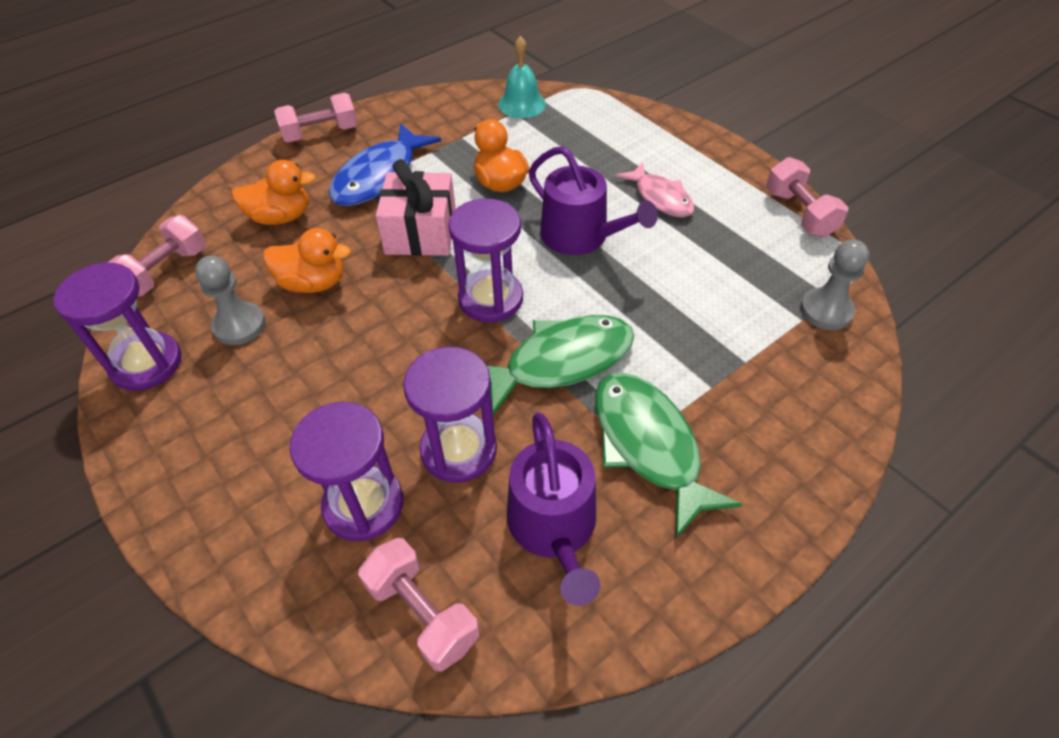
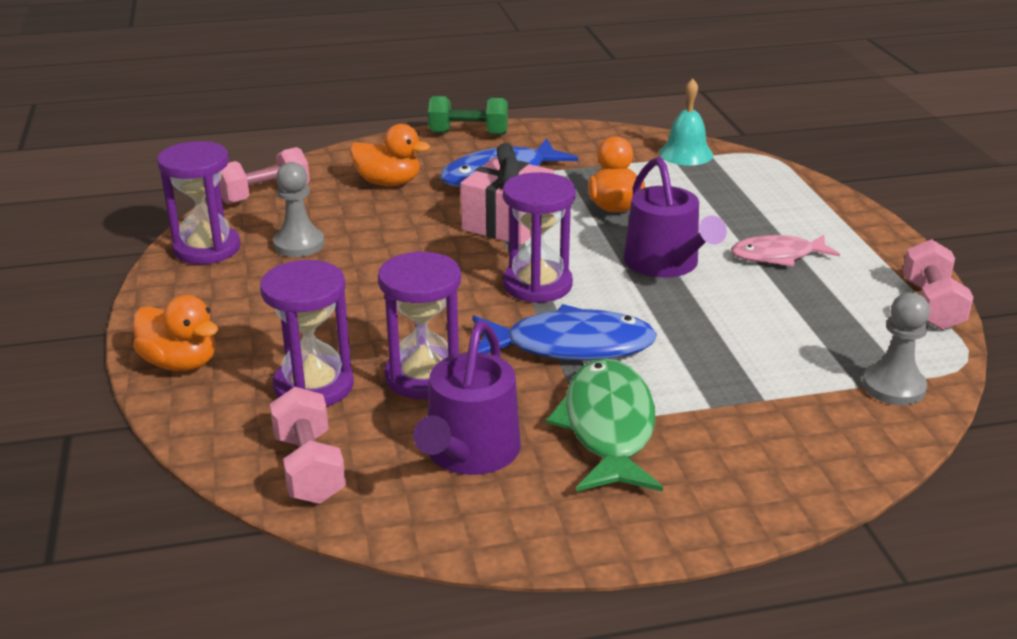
camera: 25 degrees right, 20 degrees down
(313, 283) = (382, 233): orange duck -> orange duck (180, 363)
(320, 134) = (468, 134): pink dumbbell -> green dumbbell
(561, 362) = (570, 346): green fish -> blue fish
(660, 198) = (777, 256): pink fish -> pink fish turned 90 degrees clockwise

